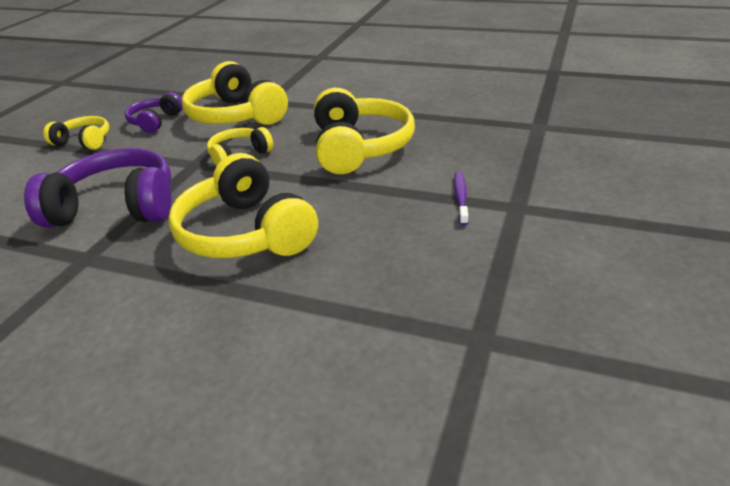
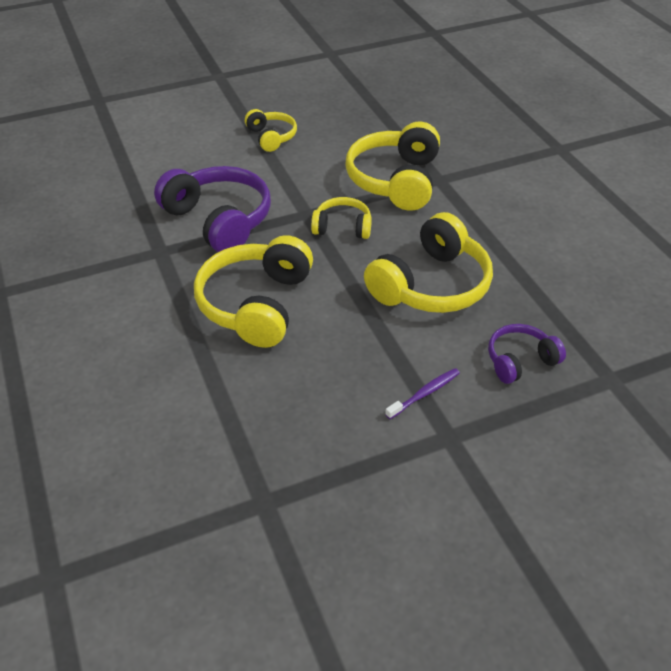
camera: 45 degrees right, 10 degrees up
(155, 121) = (336, 147): purple headphones -> purple headphones (520, 360)

